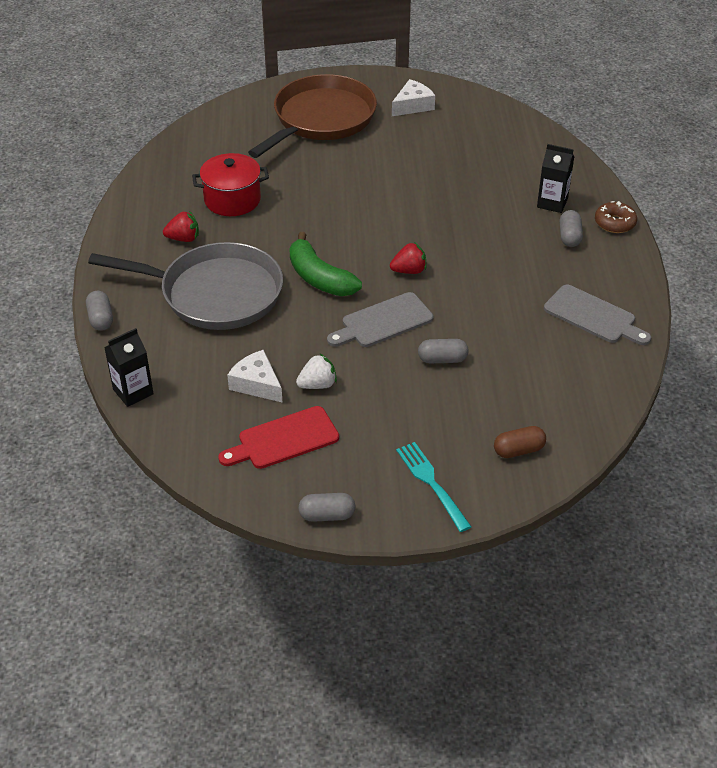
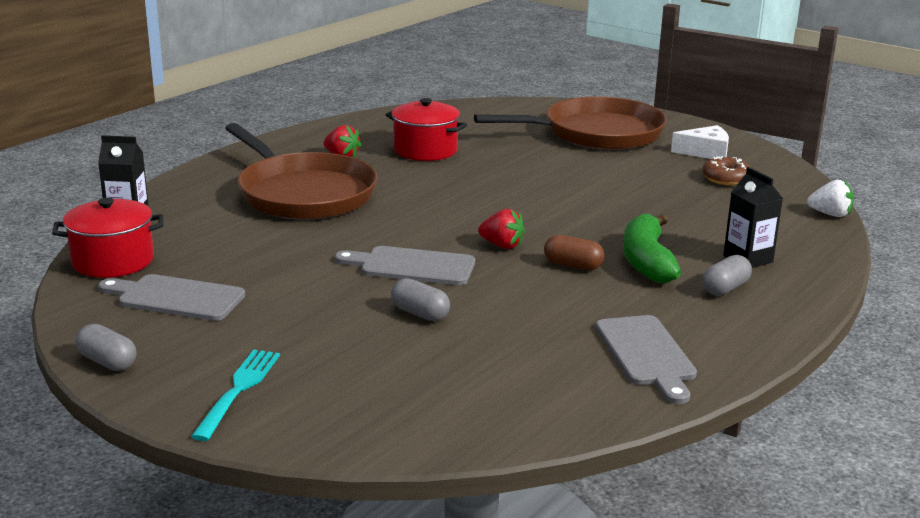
camera: 40 degrees right, 20 degrees down
(101, 319) = (191, 173): grey capsule -> none
(190, 435) = (113, 261): none -> red pot
(215, 293) = (303, 193): grey pan -> brown pan
(257, 384) = (226, 256): white cheese -> none
(284, 439) = (176, 298): red cutting board -> grey cutting board
(317, 385) = (274, 278): white strawberry -> white strawberry (830, 214)
(319, 278) = (409, 218): green banana -> green banana (647, 261)
(518, 450) = (370, 412): brown capsule -> brown capsule (573, 265)
(614, 223) = (802, 299): brown donut -> brown donut (726, 179)

